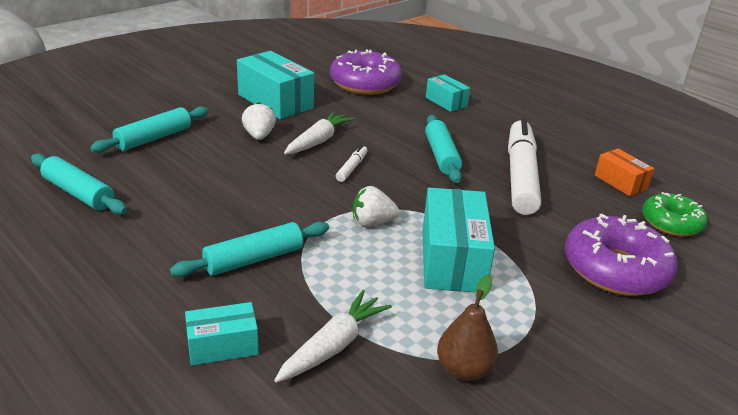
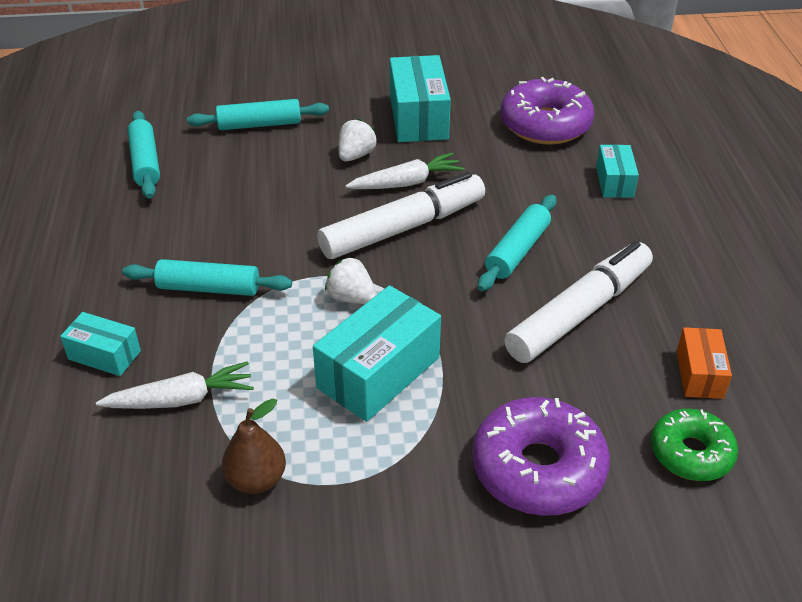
camera: 40 degrees right, 10 degrees up
(352, 168) = (403, 228): white marker -> white marker, size x2.47

